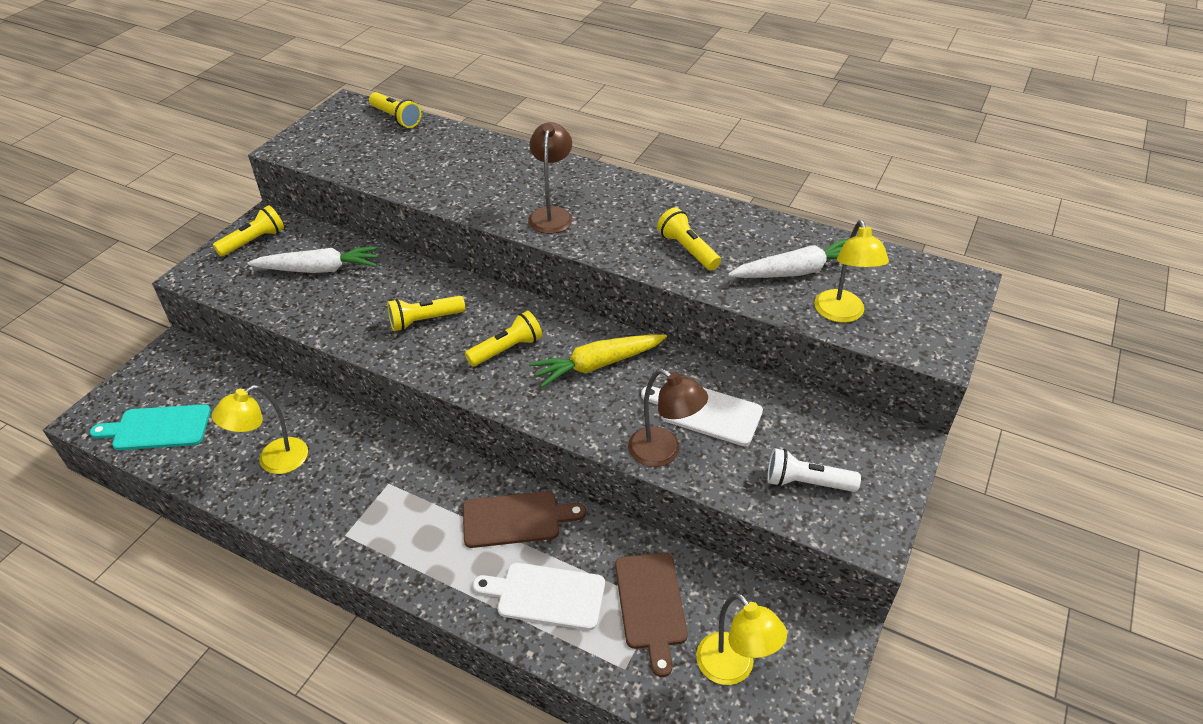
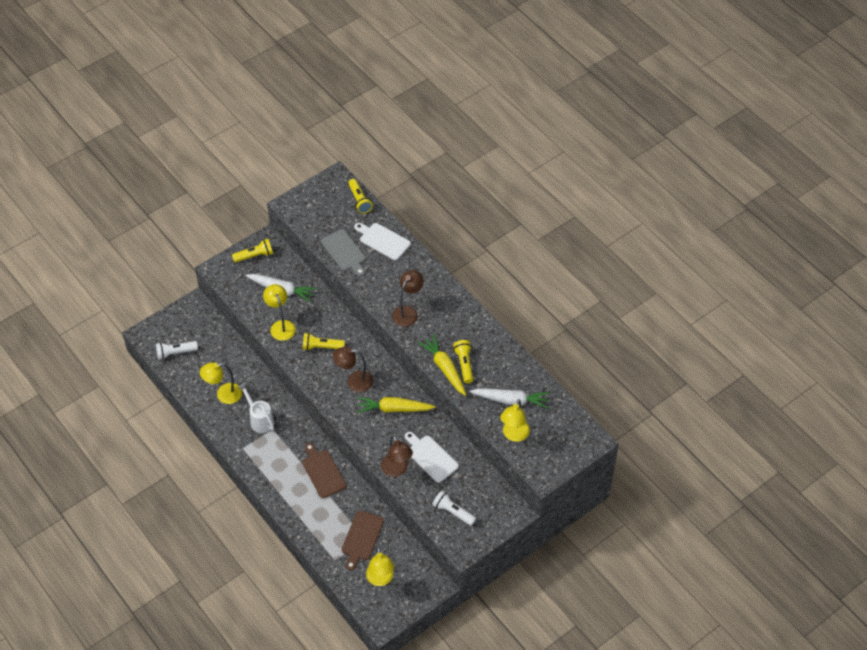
camera: 25 degrees right, 10 degrees up
(158, 428) = (175, 353): turquoise cutting board -> white flashlight
(339, 314) = (281, 326): none -> yellow lamp
(358, 477) = (260, 420): none -> white watering can
(405, 175) = (344, 252): none -> grey cutting board
(507, 349) = (354, 381): yellow flashlight -> brown lamp
(516, 519) = (323, 472): brown cutting board -> brown cutting board turned 135 degrees counterclockwise
(546, 595) = (318, 514): white cutting board -> white cutting board (383, 240)
(660, 263) = (444, 368): none -> yellow carrot

